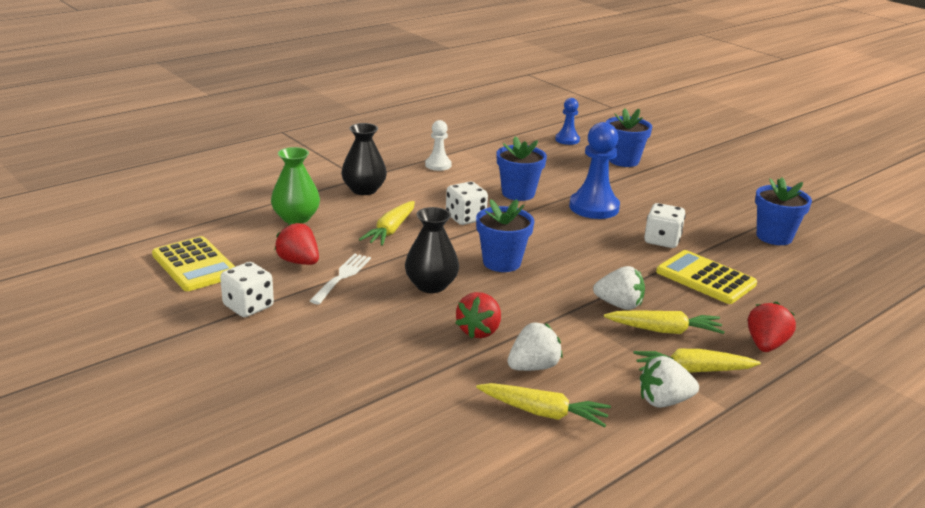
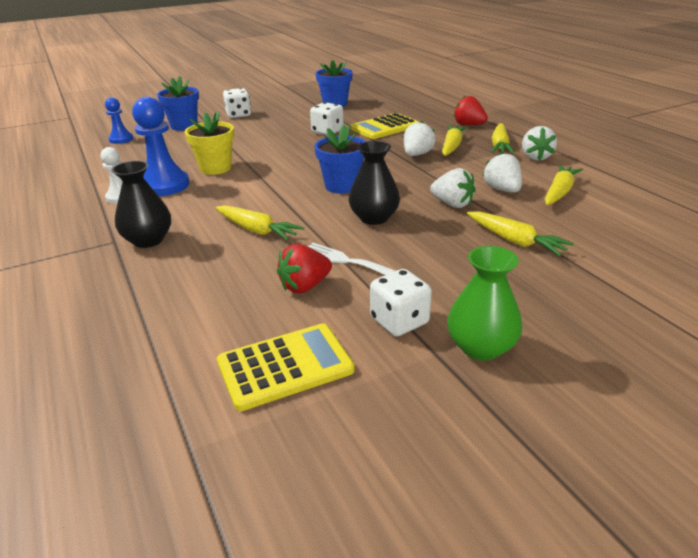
camera: 75 degrees left, 5 degrees up
(296, 218) = (193, 286): green vase -> green vase (481, 347)
(398, 370) = (515, 241): none -> yellow carrot
(465, 218) = (251, 193): white dice -> white dice (238, 115)
(479, 331) = (452, 204): red strawberry -> white strawberry
(518, 193) = (215, 168): blue flower pot -> yellow flower pot
(594, 207) = (261, 145): blue pawn -> blue pawn (164, 185)

